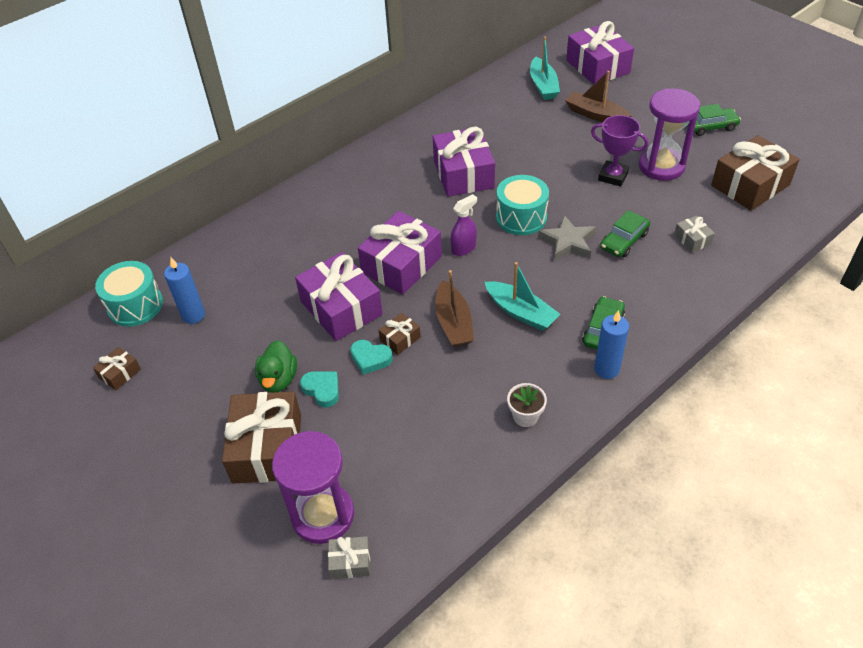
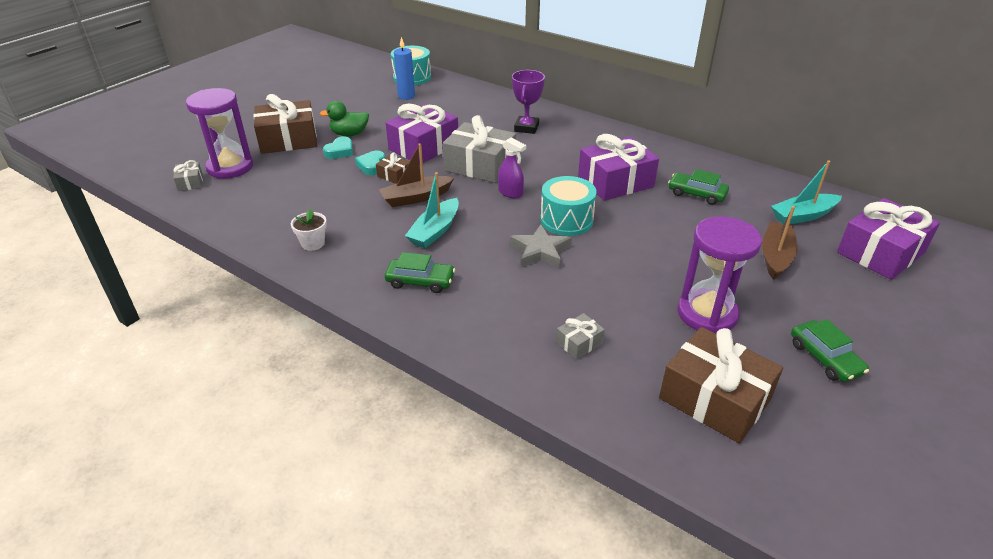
camera: 75 degrees right, 10 degrees down
(120, 373) = (352, 84): brown gift -> none
(401, 264) = (480, 166): purple gift -> grey gift
(606, 369) = (369, 286): blue candle -> none
(613, 176) = (665, 276): purple trophy -> purple trophy (526, 128)
(624, 240) = (557, 289): green car -> green car (696, 194)

